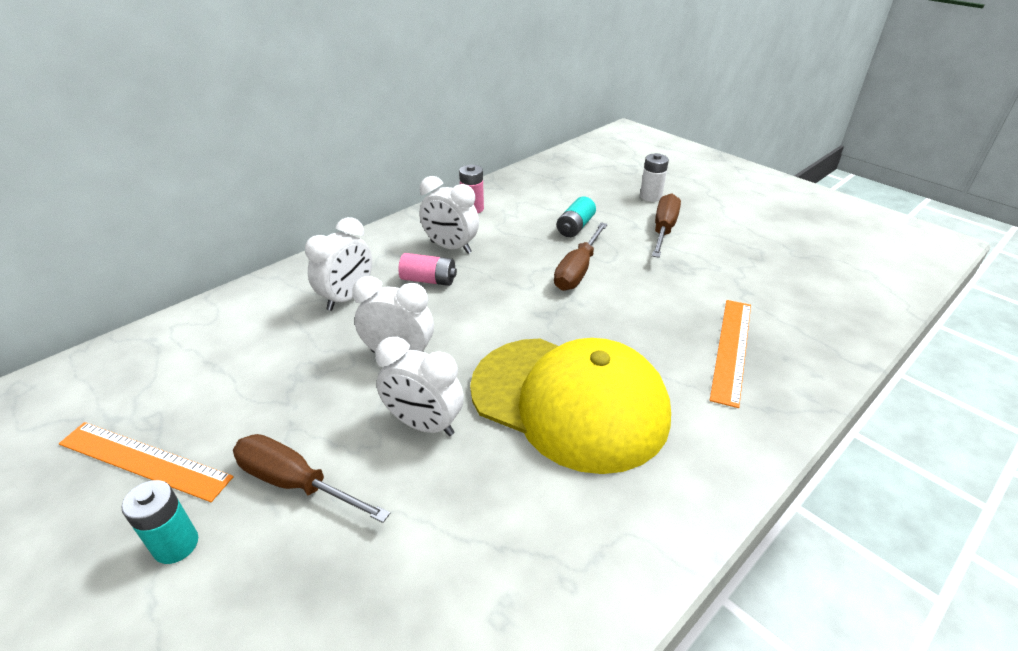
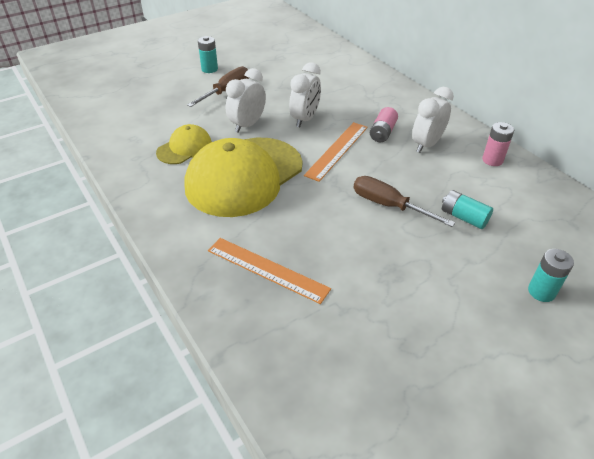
camera: 100 degrees right, 5 degrees up
(144, 460) = (256, 58): orange ruler -> orange ruler (337, 150)
(347, 298) = (366, 102): white clock -> none
(514, 503) = (184, 148): none -> yellow cap
(650, 196) = (541, 292): white battery -> turquoise battery
(663, 229) = (462, 281): brown screwdriver -> none

